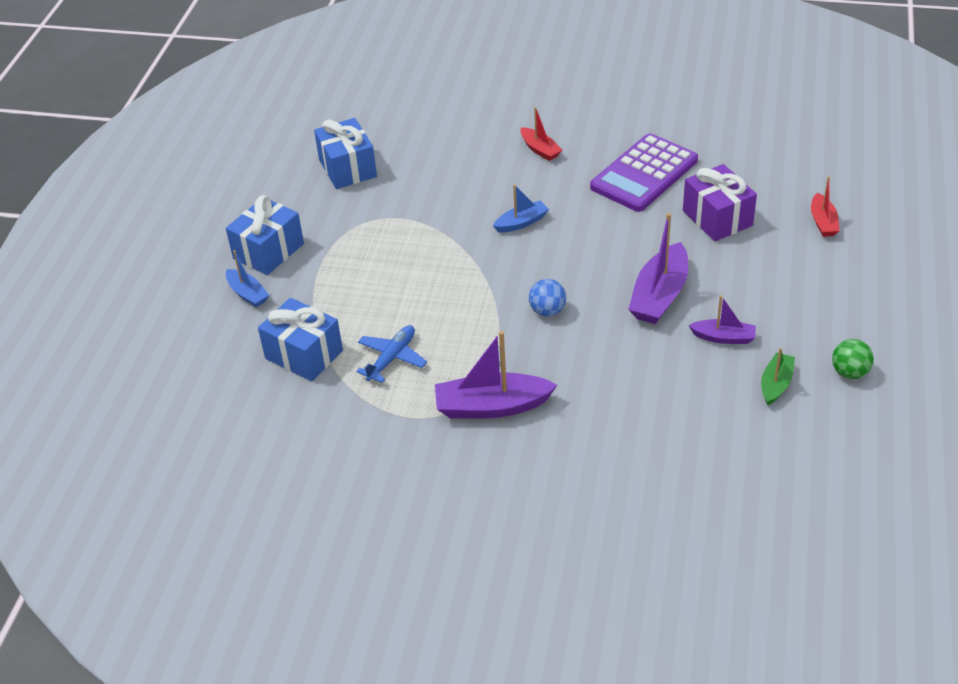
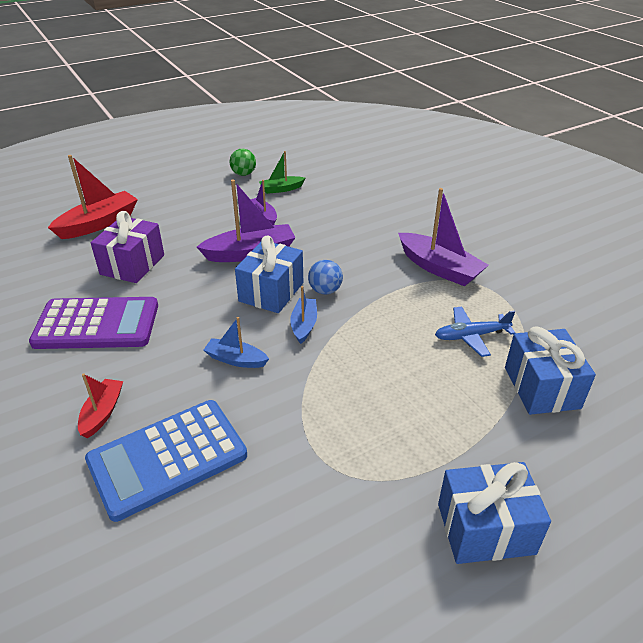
camera: 135 degrees left, 5 degrees down
(247, 294) = (551, 490): blue boat -> blue boat (304, 325)
(347, 168) = (277, 575): blue gift -> blue gift (271, 292)
(469, 161) = (167, 458): none -> blue calculator
(823, 222) = (99, 224): red boat -> red boat, size x1.77

